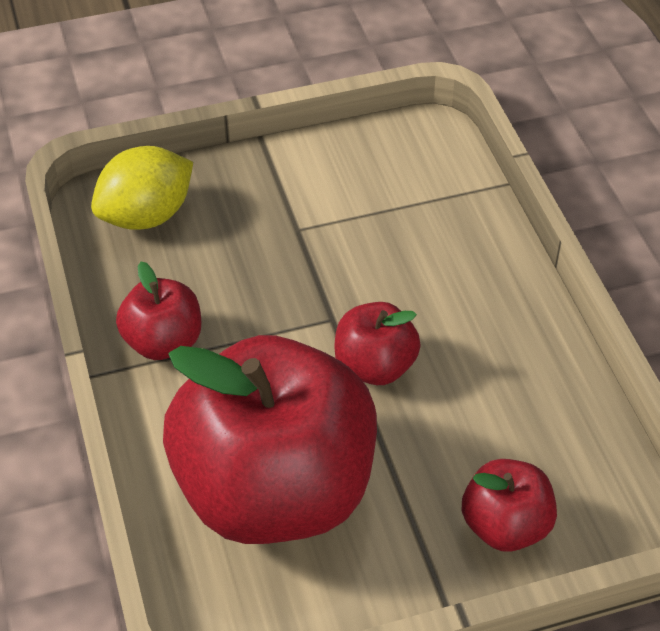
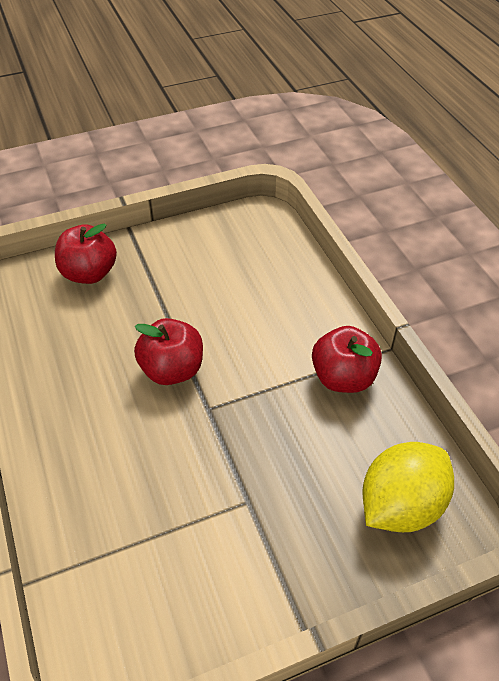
camera: 175 degrees right, 0 degrees up
(275, 491) = (239, 283): red apple -> none

